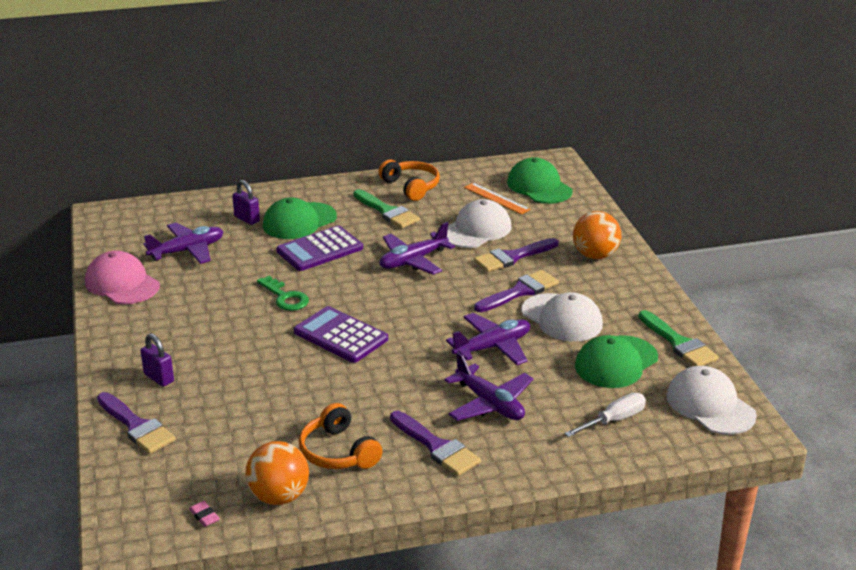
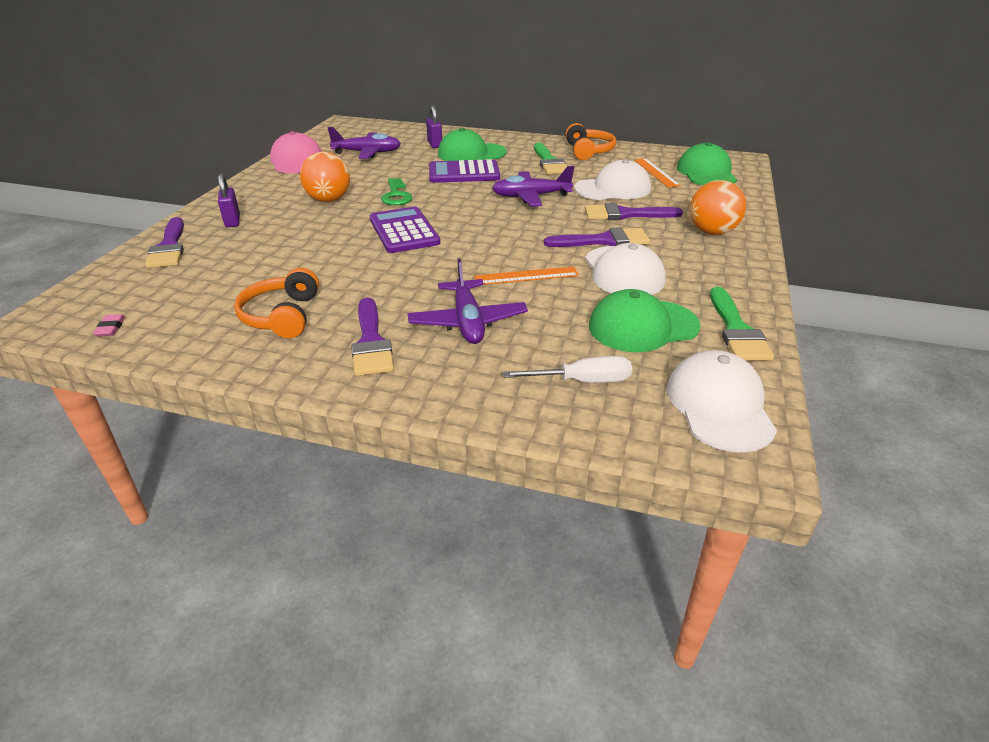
camera: 30 degrees right, 5 degrees up
(279, 496) = (185, 334): orange ball -> orange ball (329, 200)
(492, 347) = (526, 276): purple plane -> orange ruler

